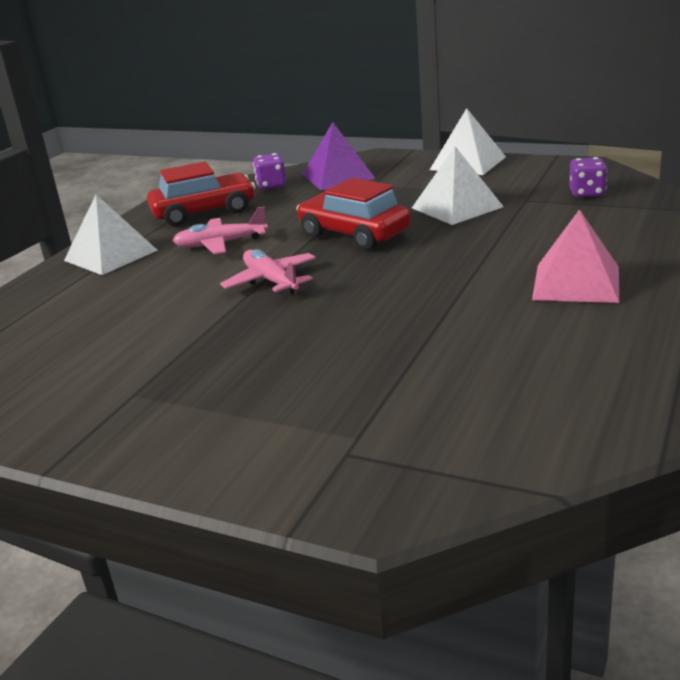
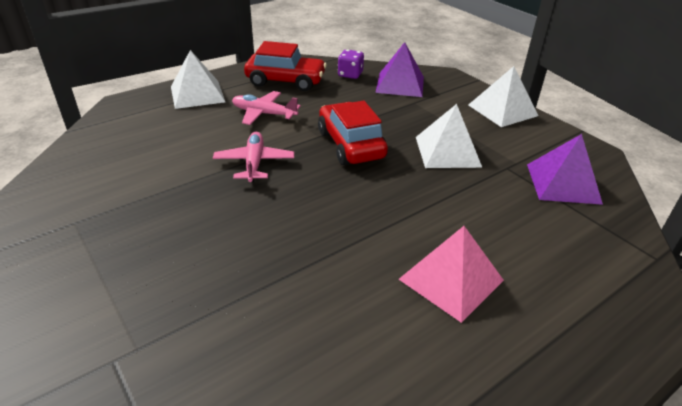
camera: 25 degrees right, 10 degrees up
(587, 193) = (563, 183): purple dice -> purple pyramid

